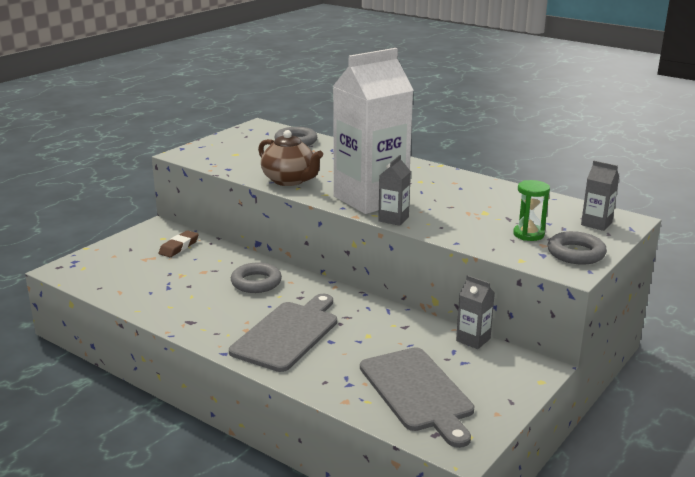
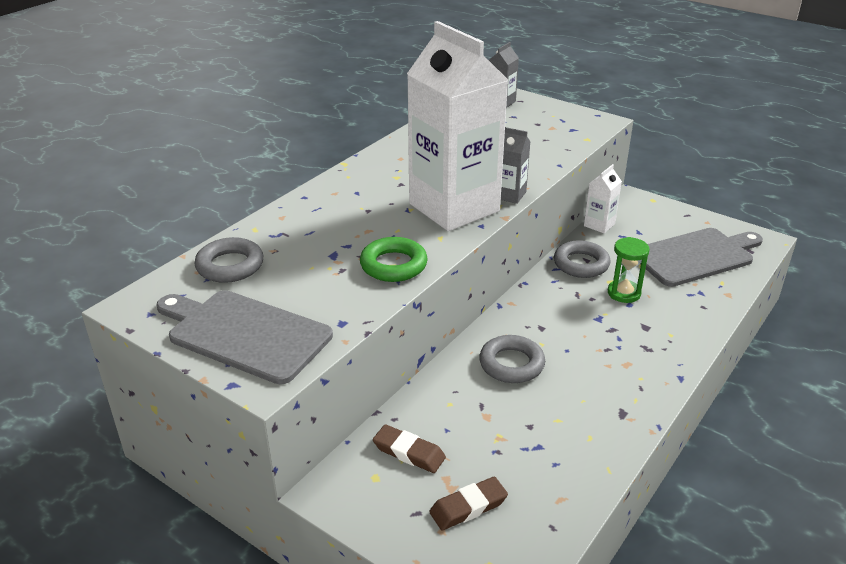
camera: 90 degrees left, 10 degrees up
(127, 263) = (468, 507): none -> brown eraser
(287, 334) = (625, 333): grey cutting board -> grey cutting board (244, 334)
(289, 180) = (393, 265): brown teapot -> green ring
(473, 340) = (599, 225): grey carton -> white carton
(528, 234) = (531, 131): green hourglass -> green hourglass (624, 293)
(576, 253) = (566, 116): grey ring -> grey ring (581, 264)

